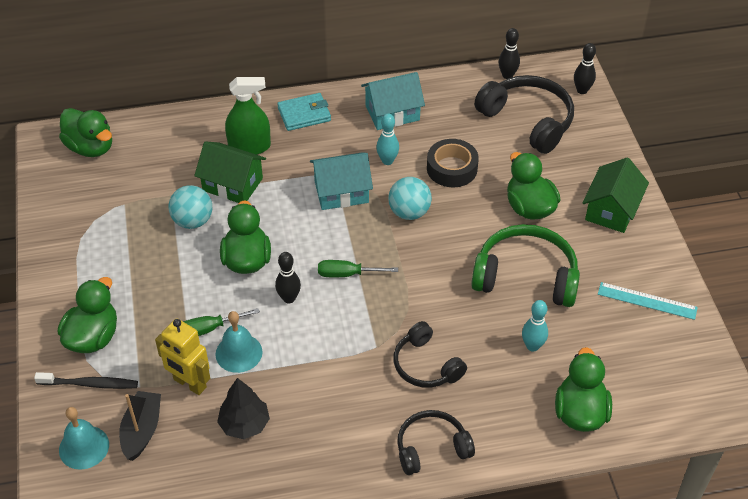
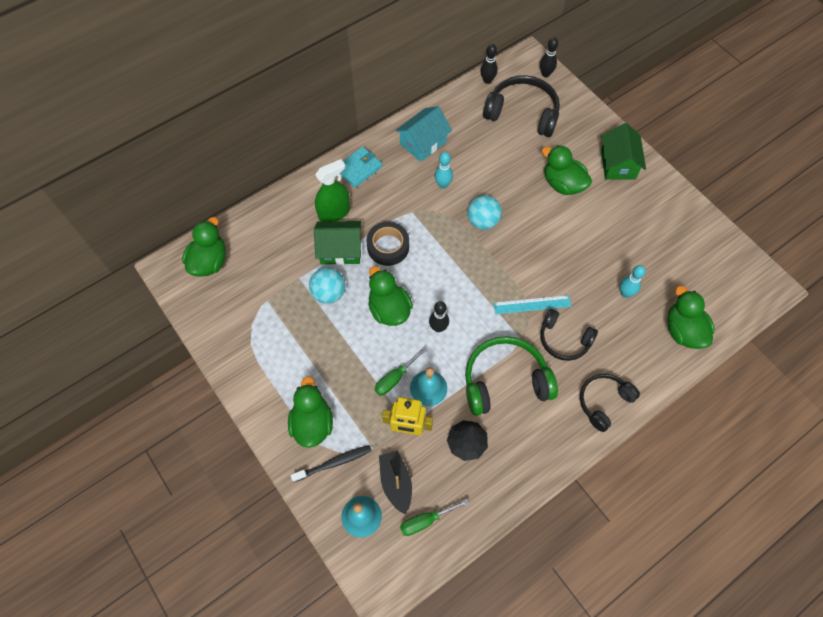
camera: 25 degrees left, 15 degrees up
(90, 147) = (209, 262): green duck -> green duck turned 90 degrees counterclockwise
(341, 192) = (424, 224): turquoise house -> none
(347, 274) = (468, 290): green screwdriver -> green screwdriver (426, 520)
(452, 168) = (492, 173): black tape -> black tape (388, 247)
(526, 276) = (591, 240): green headphones -> green headphones (505, 381)
(647, 301) = (678, 226): turquoise ruler -> turquoise ruler (532, 304)

